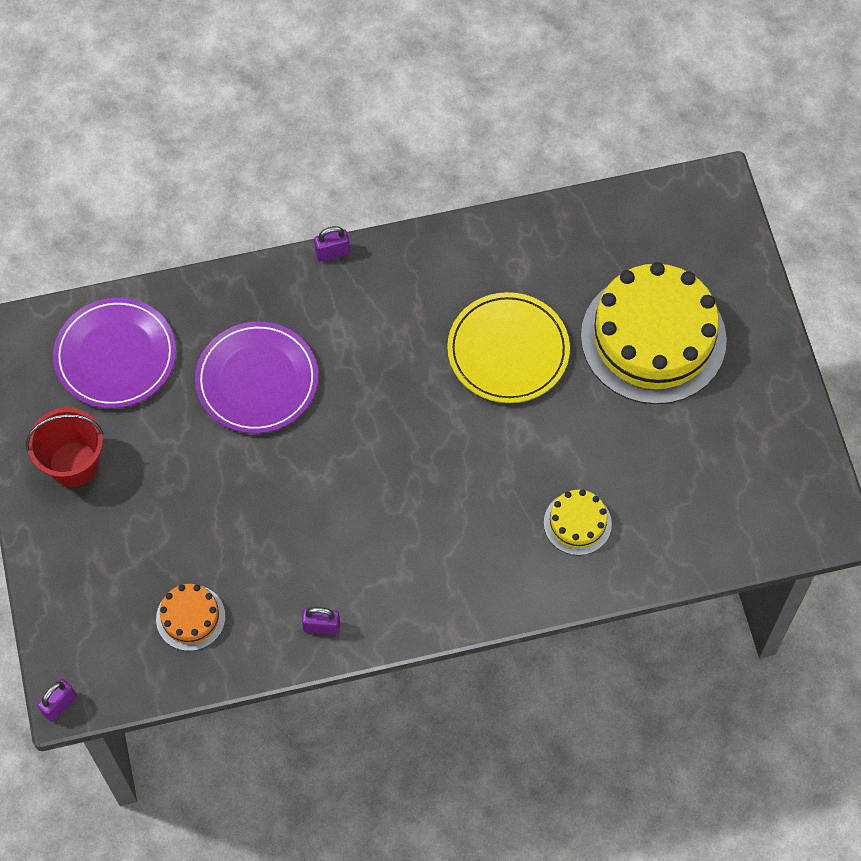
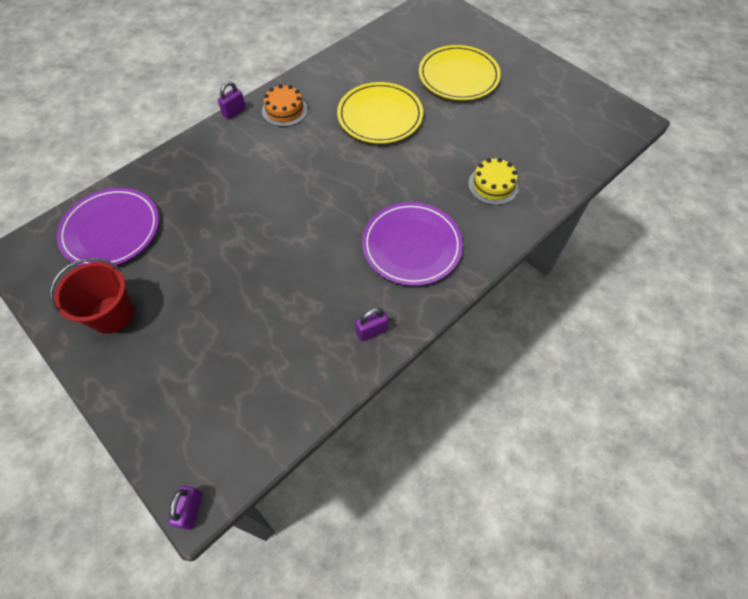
camera: 30 degrees left, 5 degrees down
(190, 617) = (267, 377): orange cake -> orange cake (284, 110)
(257, 380) = (226, 200): purple plate -> purple plate (411, 246)
(653, 338) = (458, 76): yellow cake -> yellow plate

